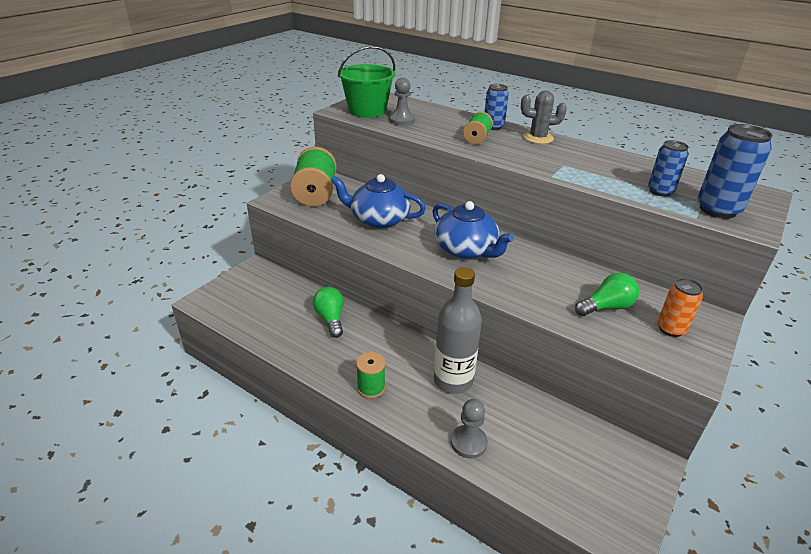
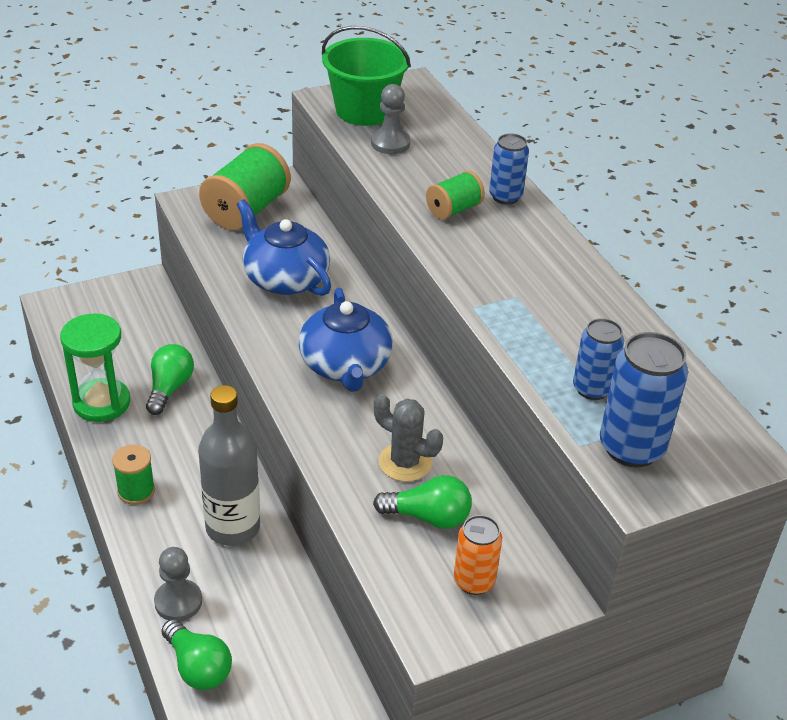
camera: 30 degrees right, 5 degrees up
(294, 345) = (101, 403): none -> green hourglass
(524, 477) = (198, 667): none -> green light bulb
(538, 138) = (544, 238): grey cactus -> grey cactus (405, 462)

